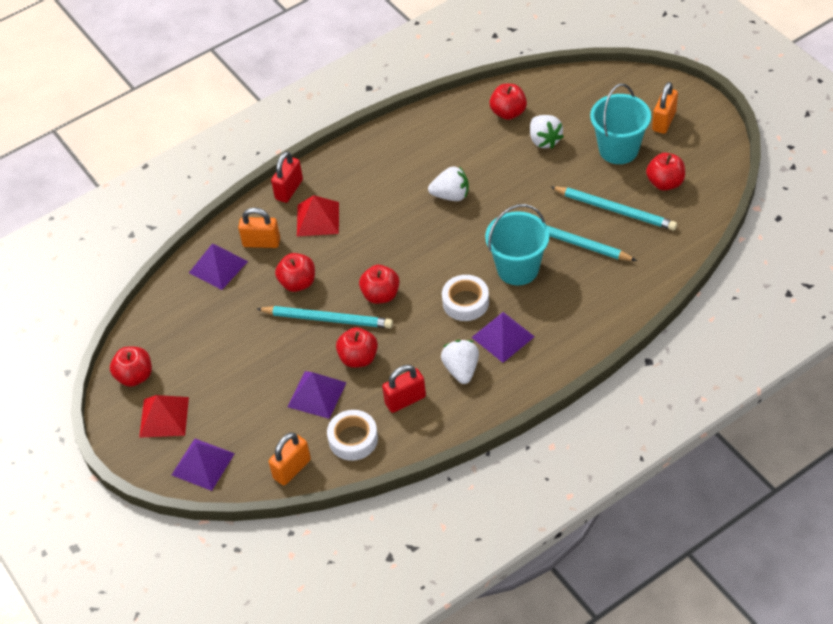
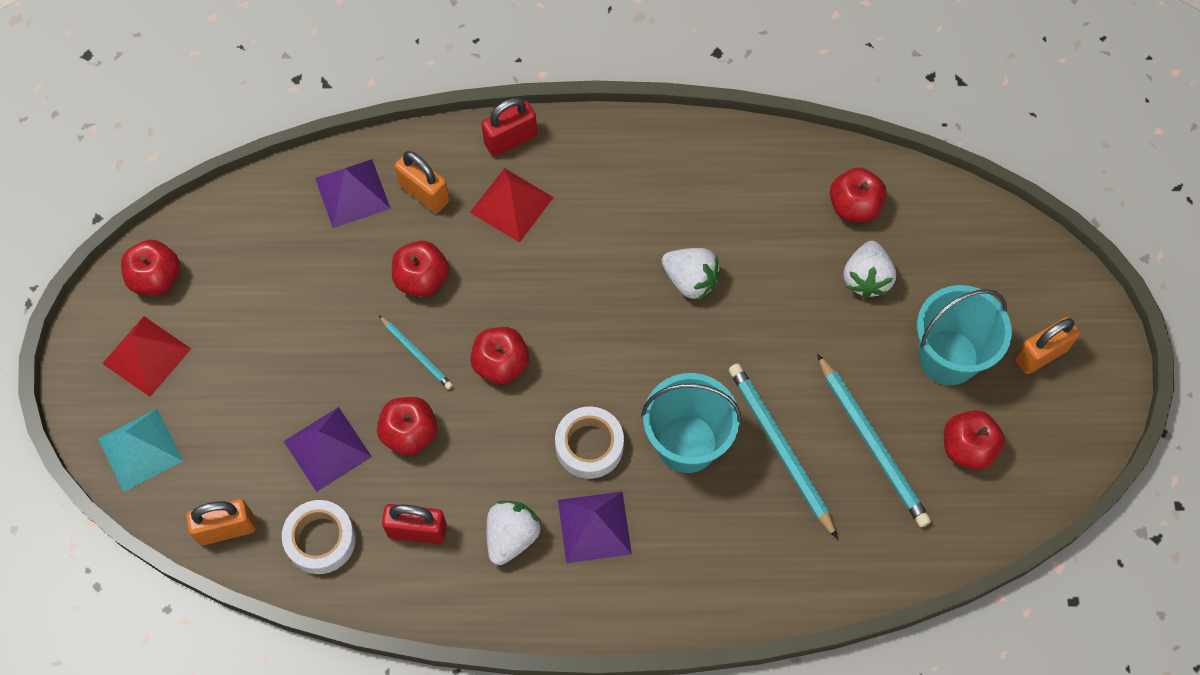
camera: 30 degrees right, 15 degrees up
(203, 464) = (140, 449): purple pyramid -> turquoise pyramid
(327, 319) = (416, 354): turquoise pencil -> turquoise pencil, size x0.54

